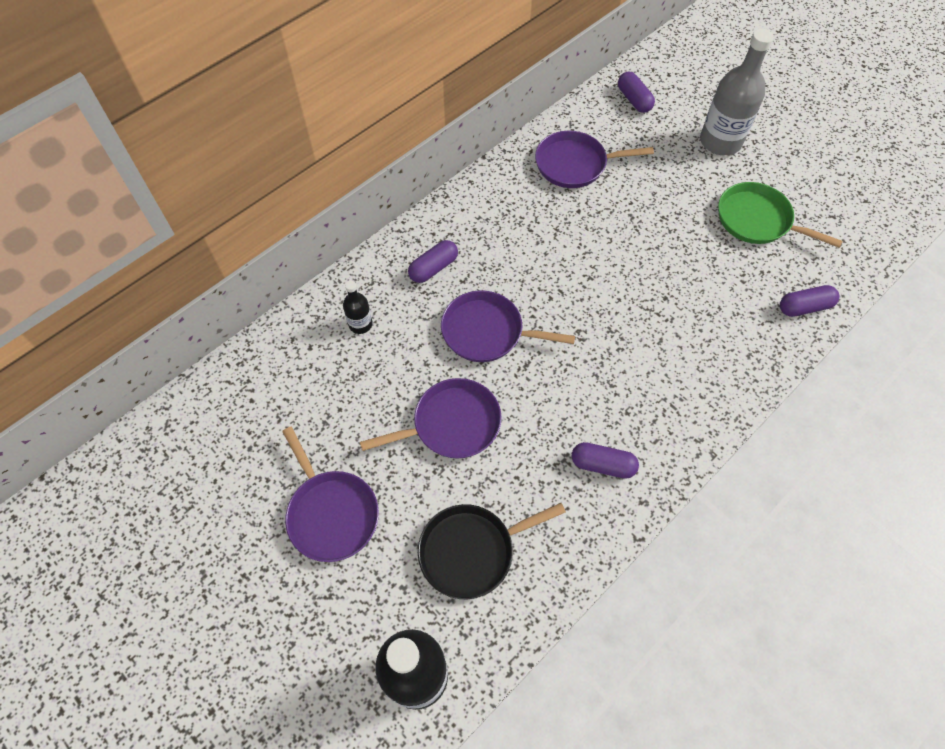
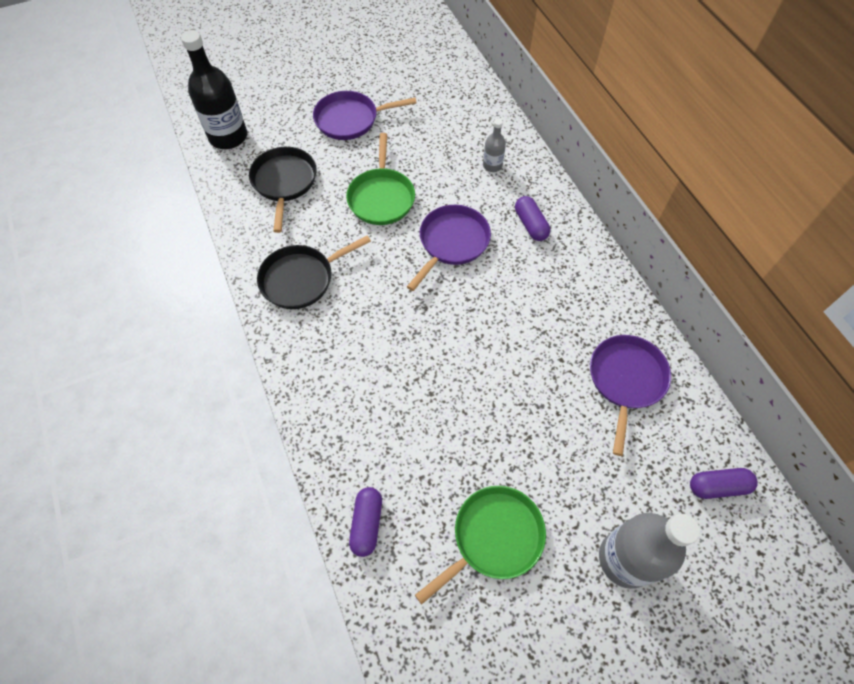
camera: 110 degrees right, 0 degrees up
(360, 324) = (492, 165): black bottle -> grey bottle
(452, 424) = (381, 197): purple pan -> green pan
(602, 465) = (301, 279): purple capsule -> black pan

